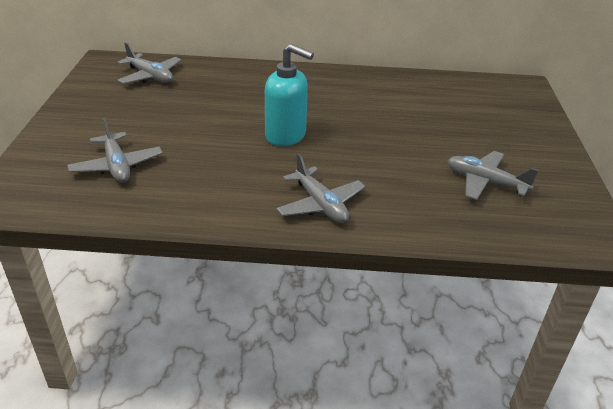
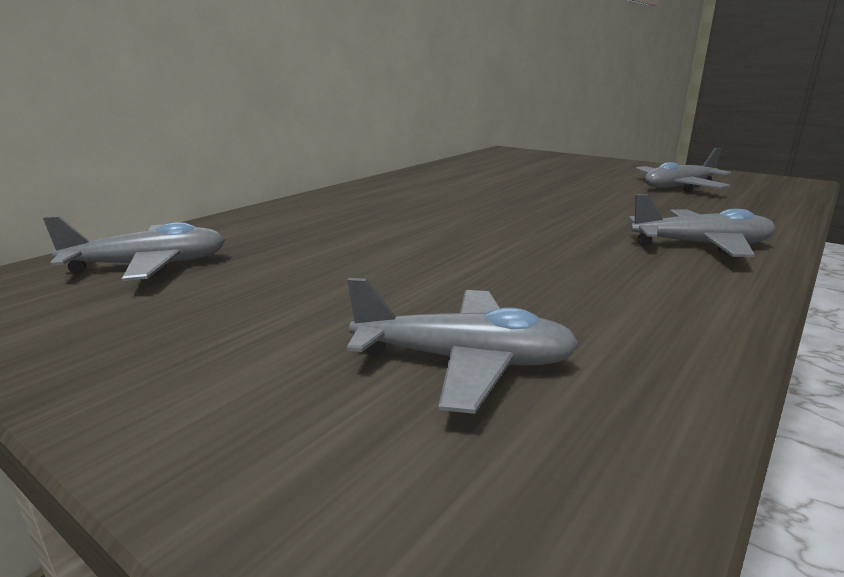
camera: 55 degrees left, 15 degrees down
(286, 136) = (500, 228): turquoise soap dispenser -> none

